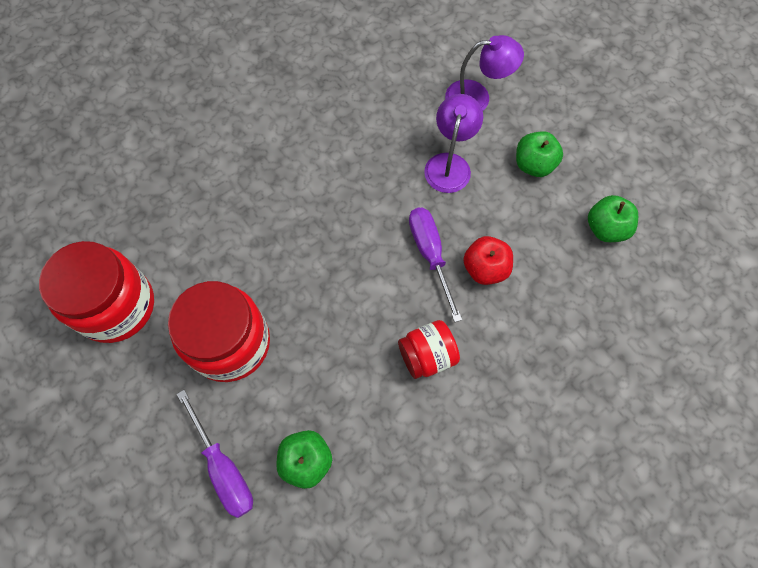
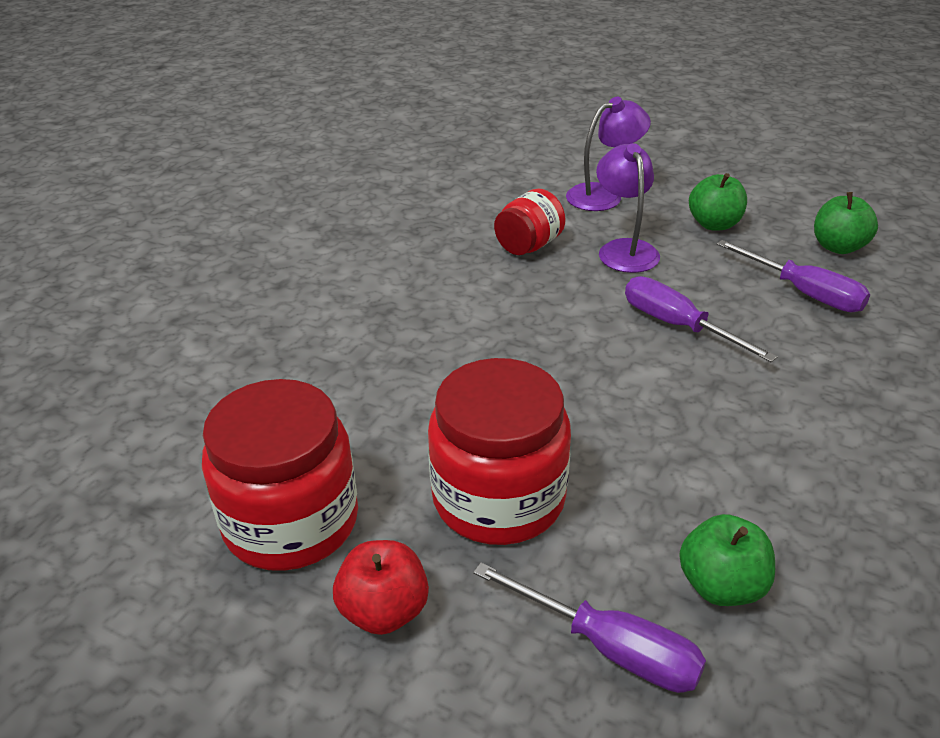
camera: 25 degrees left, 30 degrees down
(427, 355) = (765, 414): red jar -> red jar (528, 245)
(485, 268) = (750, 316): red apple -> red apple (384, 611)
(540, 263) = (804, 293): none -> purple screwdriver

